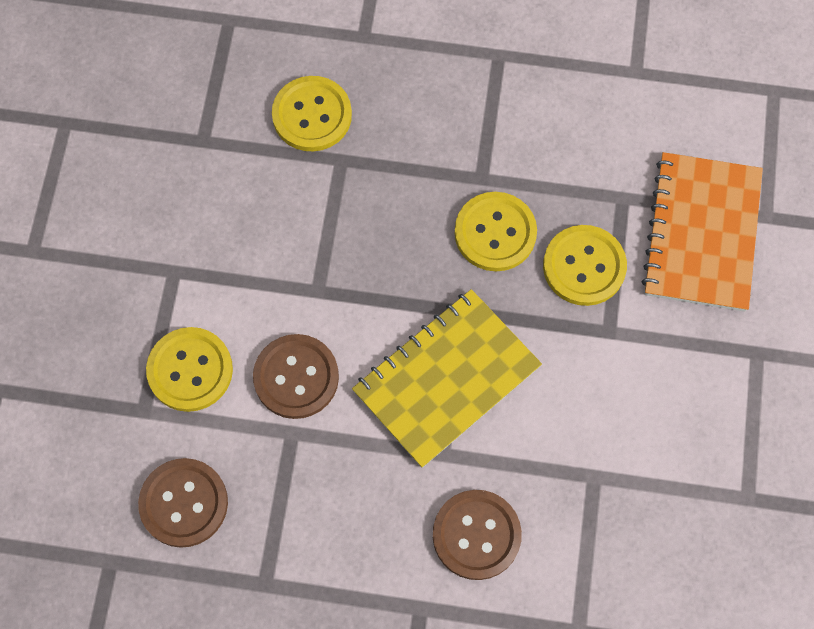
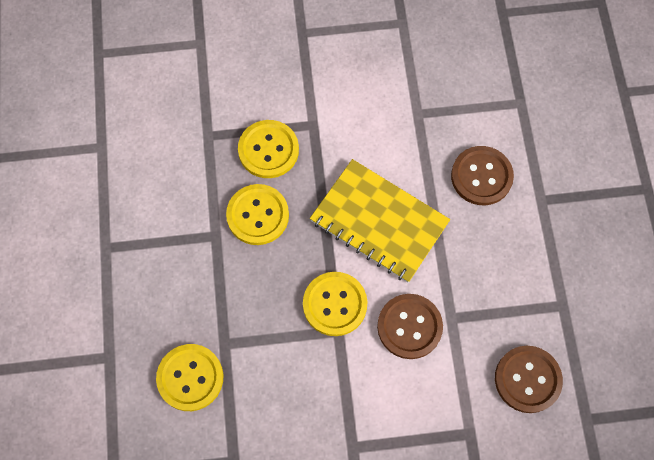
camera: 105 degrees left, 0 degrees up
(190, 370) = (428, 407): yellow button -> yellow button (335, 304)
(702, 233) = (223, 80): orange notebook -> none

